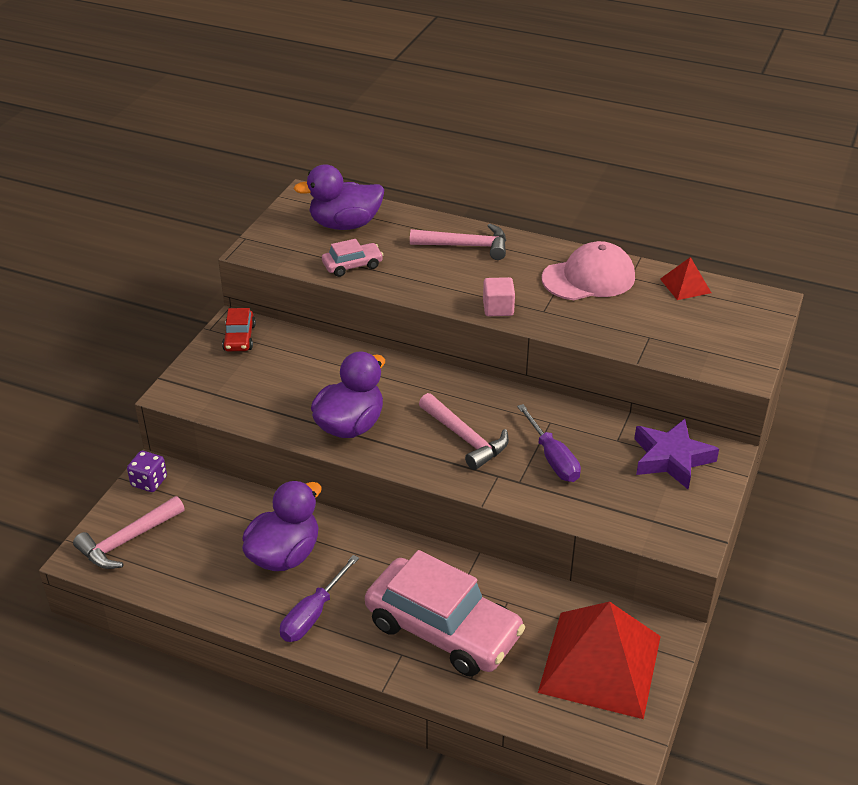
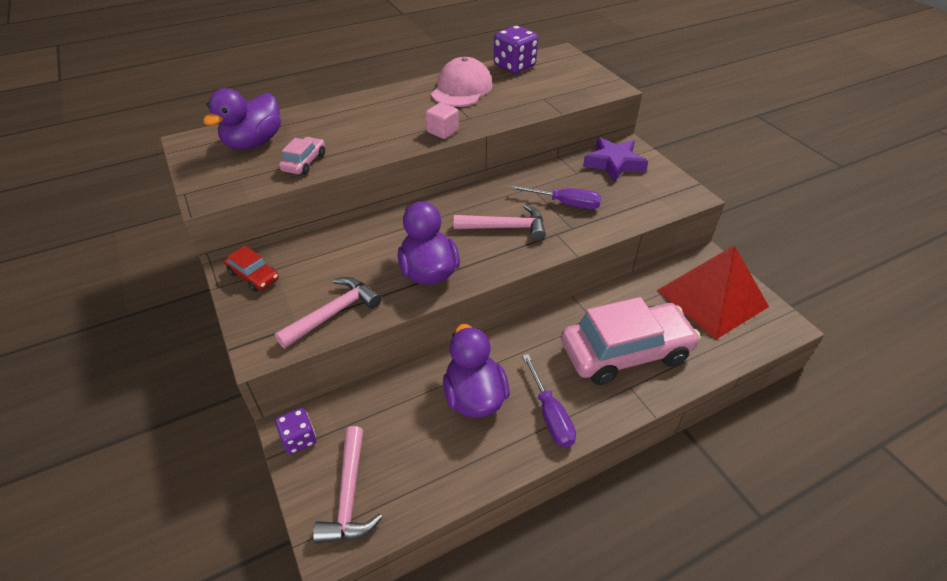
camera: 50 degrees left, 5 degrees up
(465, 246) = (361, 111): pink hammer -> pink hammer (333, 313)
(685, 285) = (514, 66): red pyramid -> purple dice

